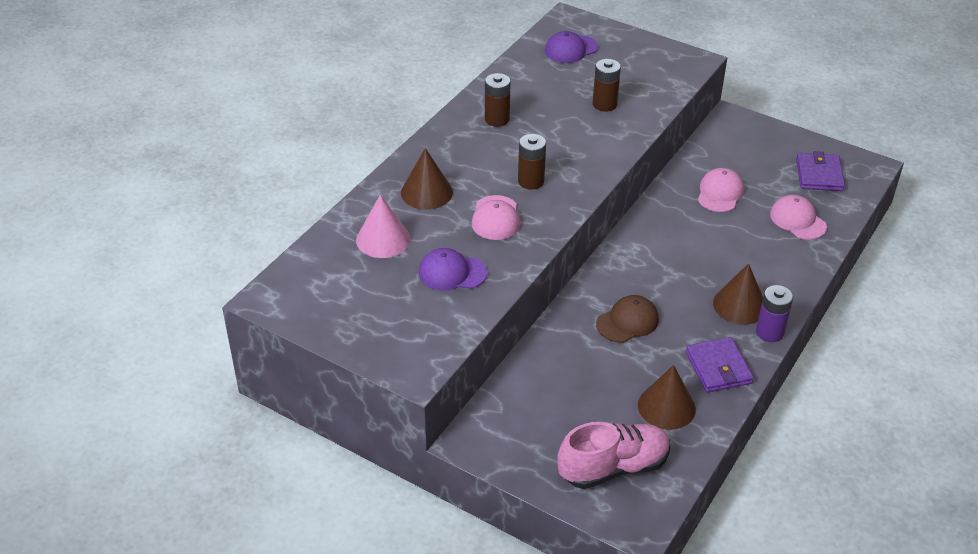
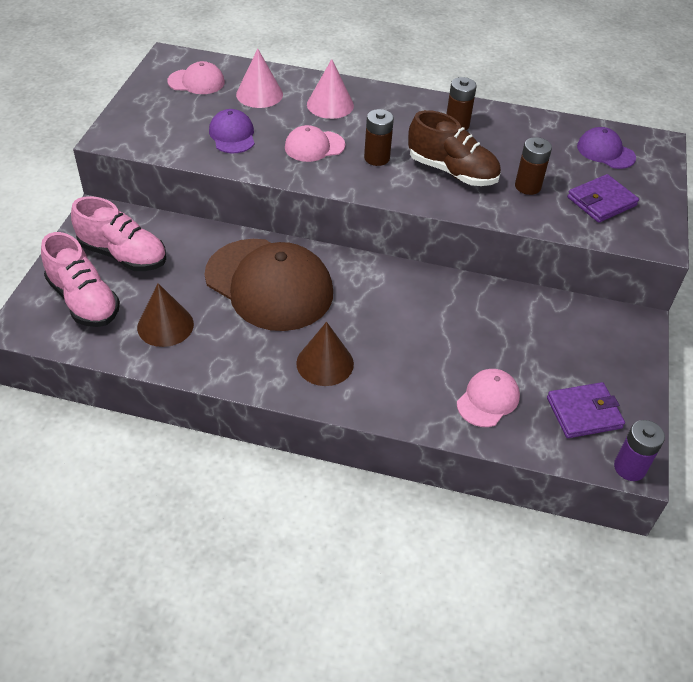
camera: 70 degrees right, 5 degrees up
(426, 192) = (330, 105): brown cone -> pink cone
(549, 426) = (123, 255): none -> pink shoe
(568, 141) = (452, 171): none -> brown shoe
(627, 322) = (269, 284): brown cap -> brown cap, size x2.12
(718, 368) = (228, 356): purple wallet -> purple wallet (601, 201)
(720, 193) = (497, 328): pink cap -> pink cap (196, 82)
(769, 332) = (293, 392): purple battery -> purple battery (629, 468)

